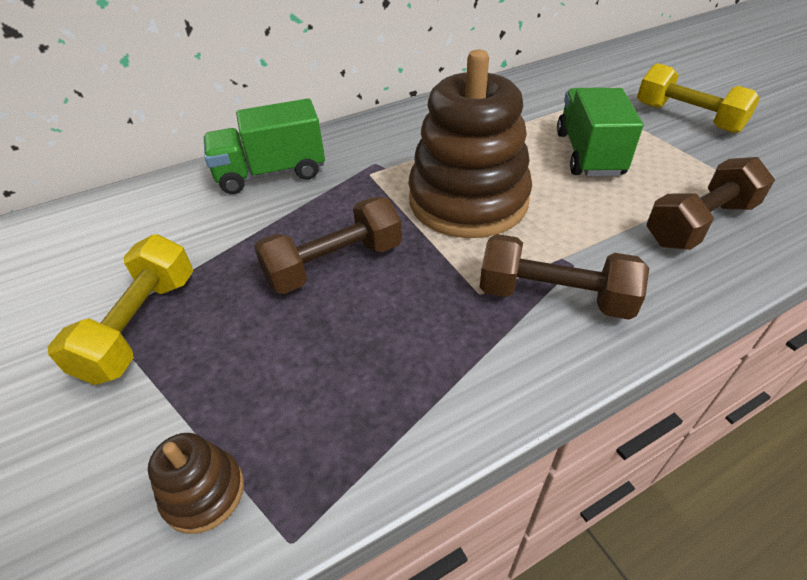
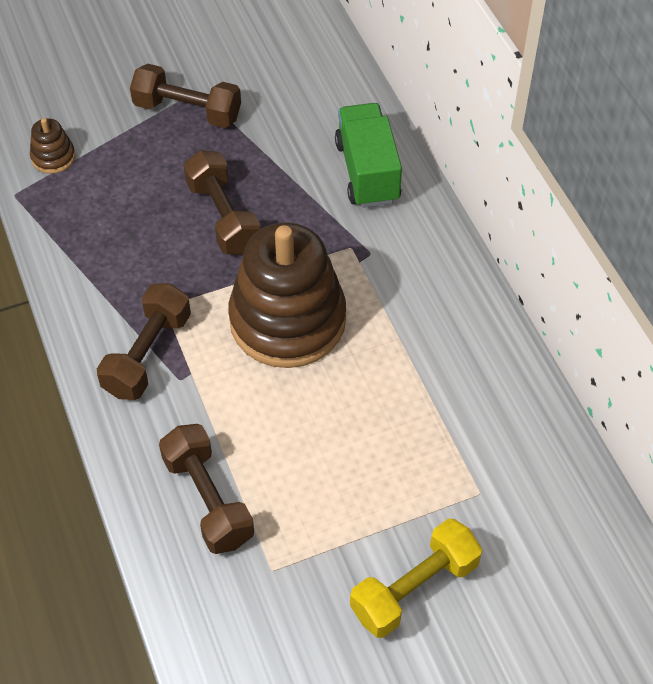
camera: 95 degrees right, 10 degrees up
(141, 326) = (187, 111): yellow dumbbell -> brown dumbbell
(588, 154) = (351, 448): green truck -> none

